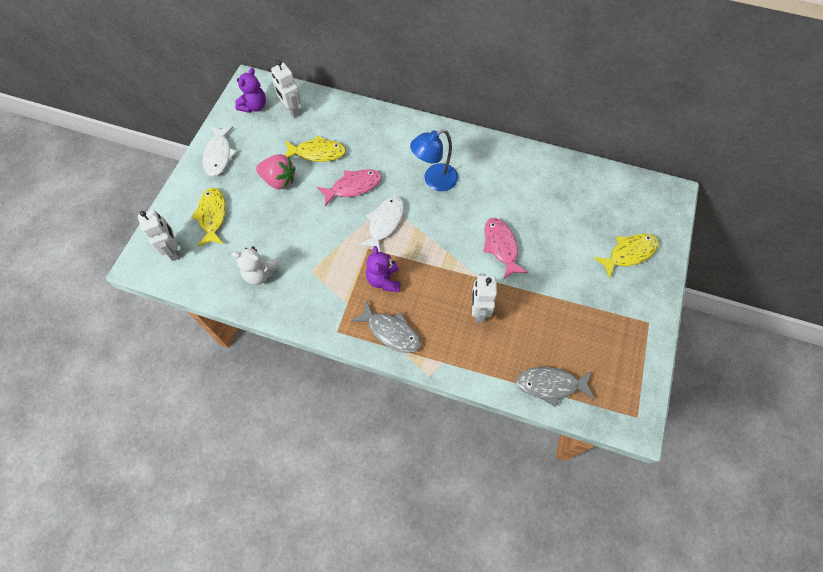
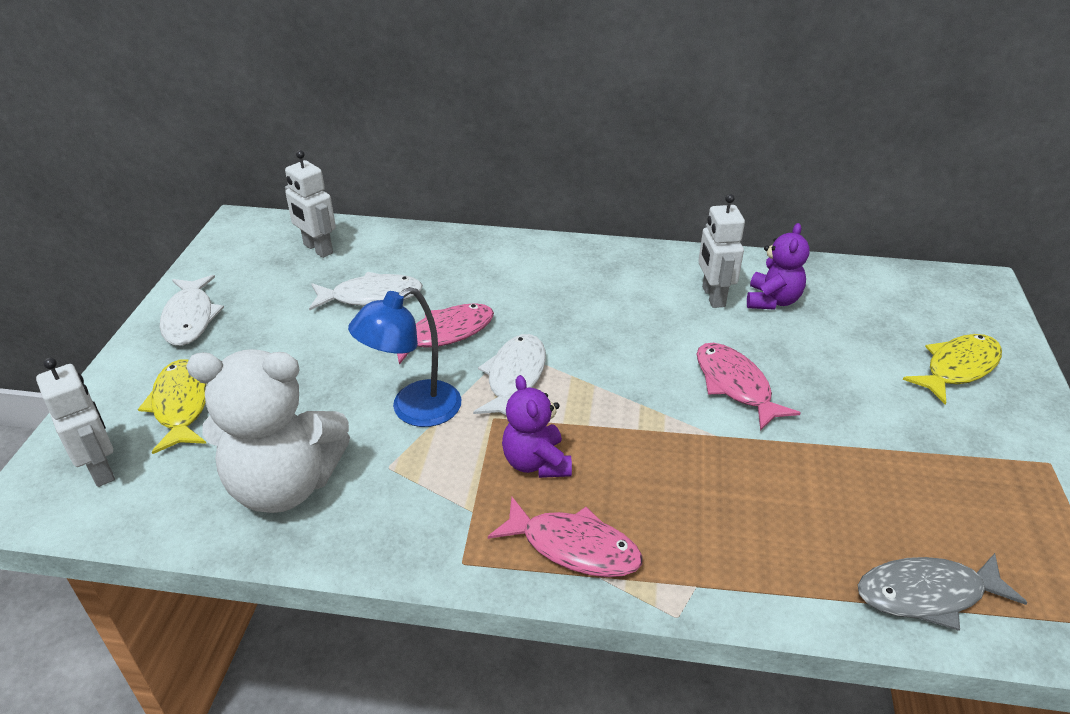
camera: 10 degrees left, 25 degrees down
(254, 106) = (250, 250): purple teddy bear -> purple teddy bear (772, 301)
(260, 274) = (285, 485): white teddy bear -> white teddy bear, size x1.78
(279, 180) = (306, 340): pink strawberry -> none
(317, 153) = (371, 297): yellow fish -> white fish
(391, 332) = (574, 547): grey fish -> pink fish
(434, 180) = (585, 310): blue lamp -> blue lamp (414, 410)
(479, 311) = (734, 488): white robot -> white robot (713, 296)

